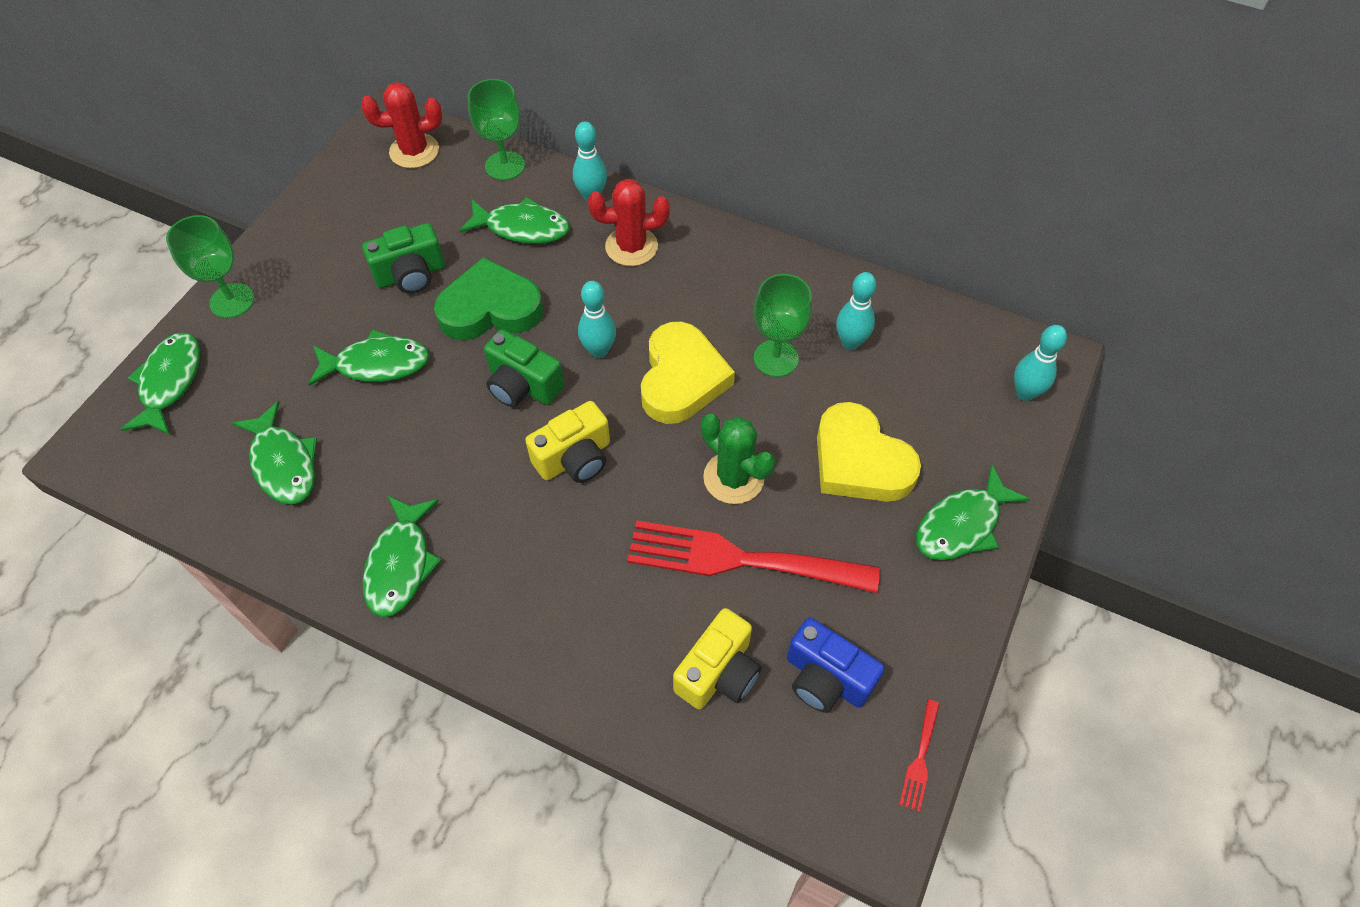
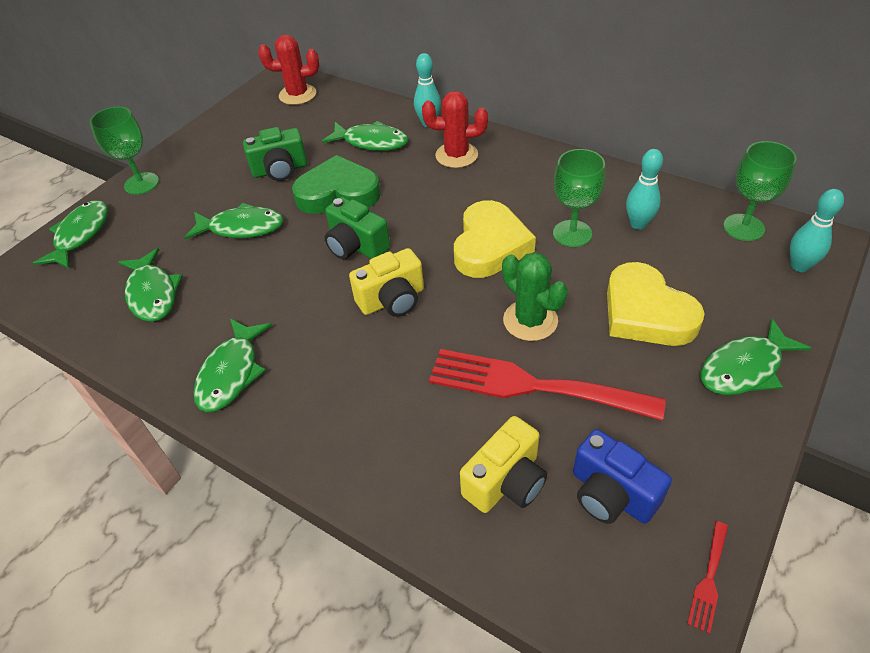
camera: 10 degrees right, 10 degrees down
(505, 166) = (364, 104): green goblet -> green goblet (743, 227)
(599, 350) = (422, 224): turquoise bowling pin -> none

